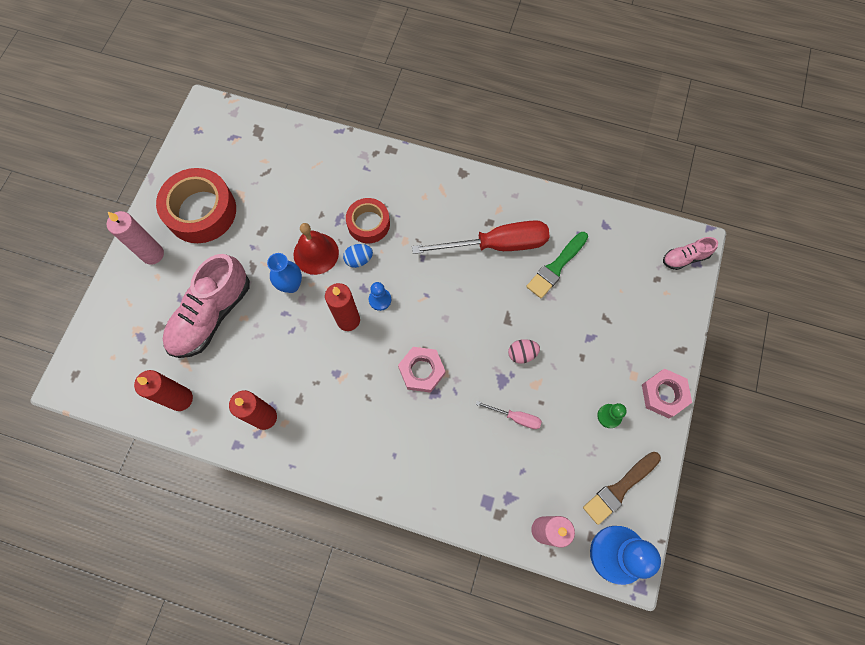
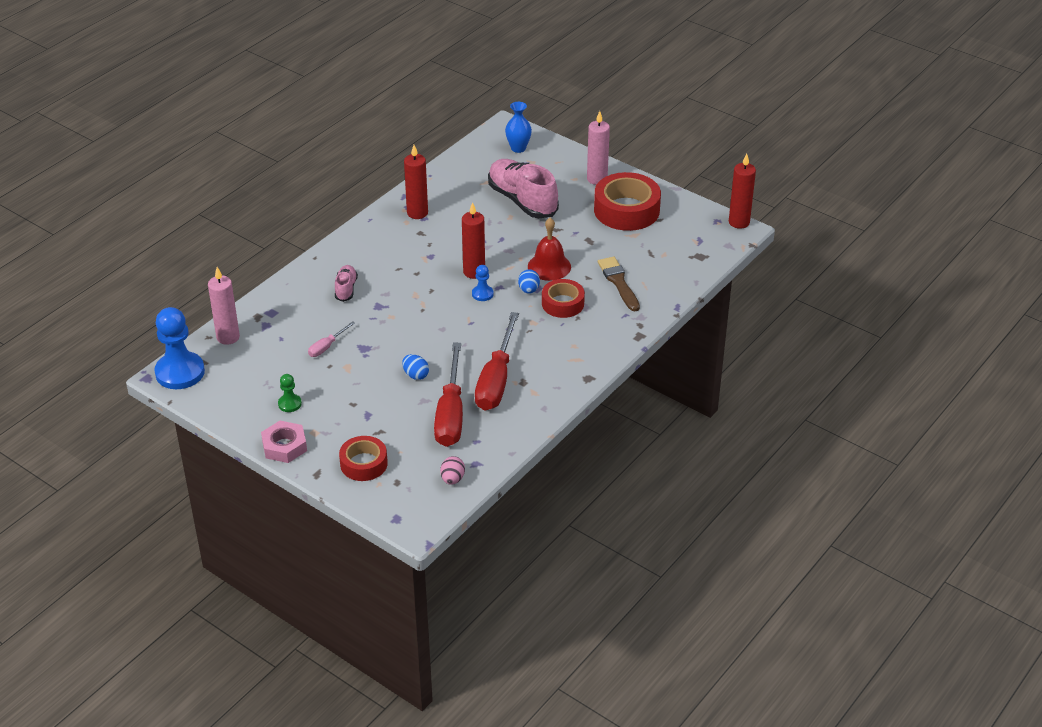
camera: 110 degrees right, 30 degrees down
(181, 399) = (459, 175): red candle -> red candle (739, 222)
(291, 285) = (526, 247): blue vase -> blue vase (518, 148)
(421, 371) = (402, 303): pink nut -> none
(520, 316) = (415, 375): none -> blue egg
(522, 354) = (380, 366): pink egg -> pink egg (452, 479)
(556, 267) = (450, 414): green brush -> red screwdriver
(619, 488) = (227, 390): brown brush -> brown brush (618, 282)
(650, 315) = (363, 464): none -> red tape
(685, 258) = (407, 511): pink shoe -> pink shoe (346, 289)

